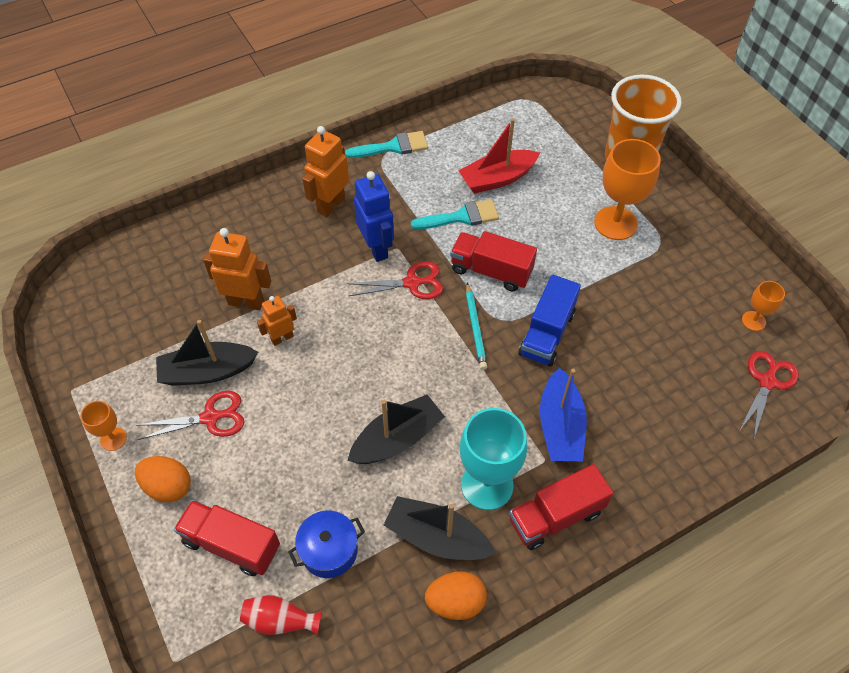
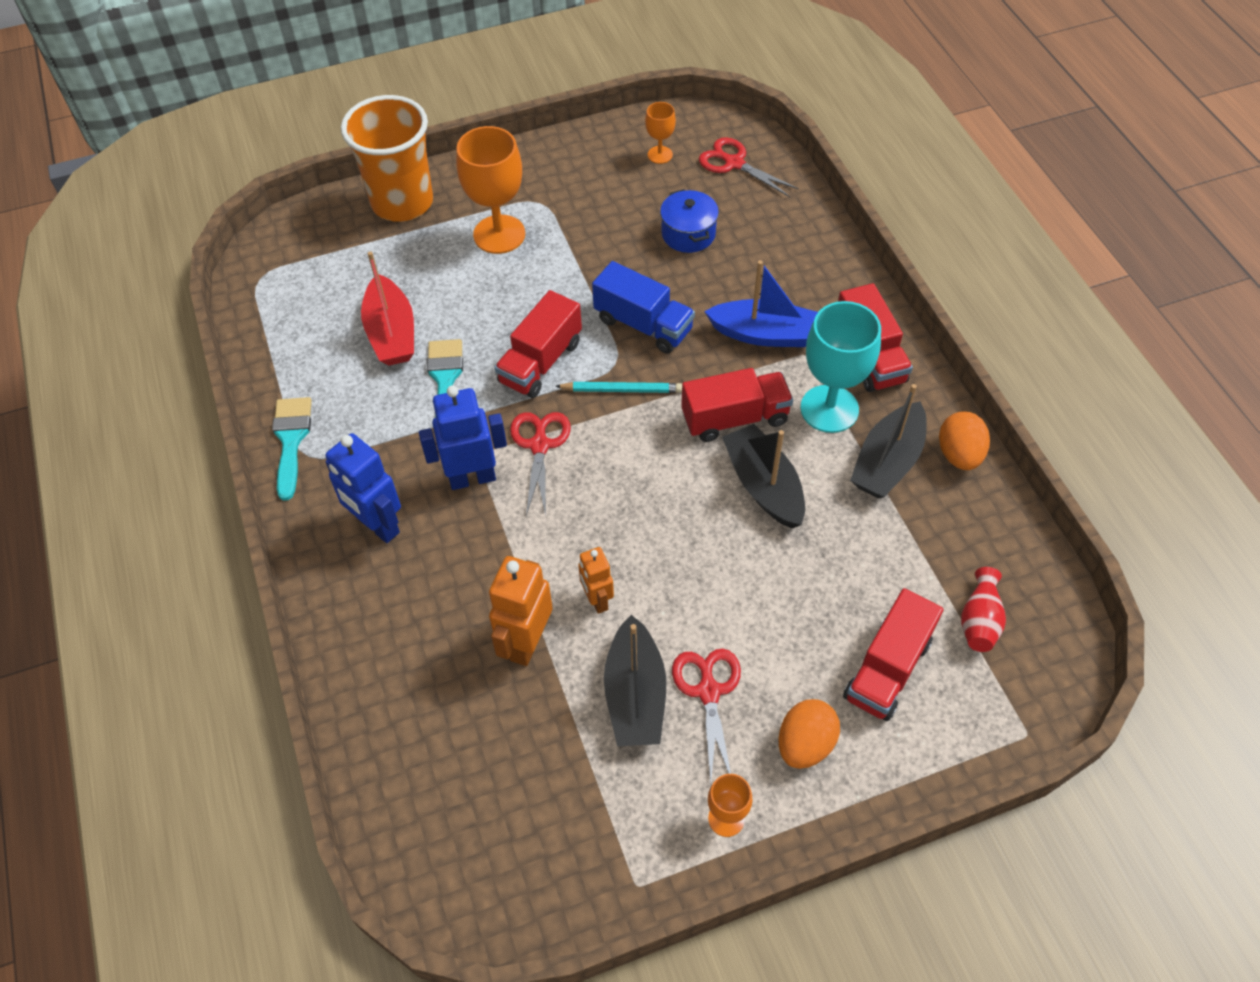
camera: 80 degrees left, 0 degrees up
(329, 550) = (899, 566): blue pot -> blue pot (688, 234)
(331, 205) = (377, 526): orange robot -> blue robot
(462, 411) = (735, 418): none -> red truck

